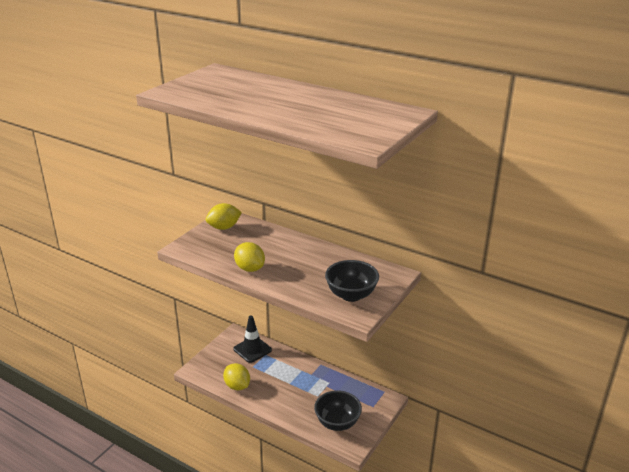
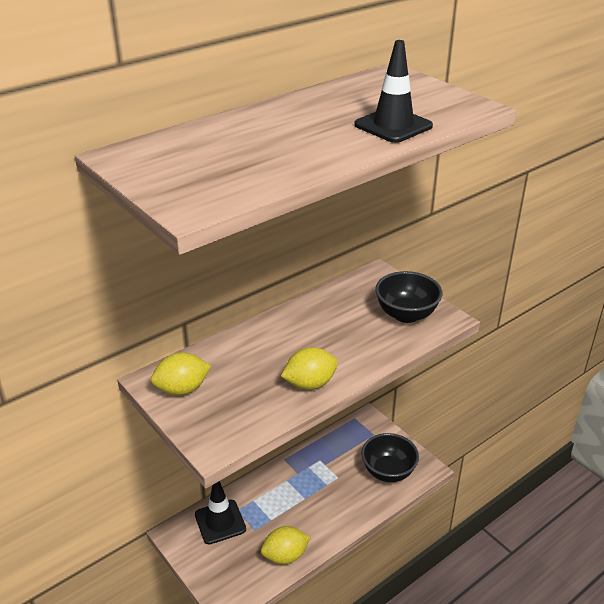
camera: 70 degrees left, 5 degrees up
(224, 227) = (182, 389): yellow lemon -> yellow lemon turned 75 degrees clockwise
(307, 121) = (393, 126): none -> black traffic cone

